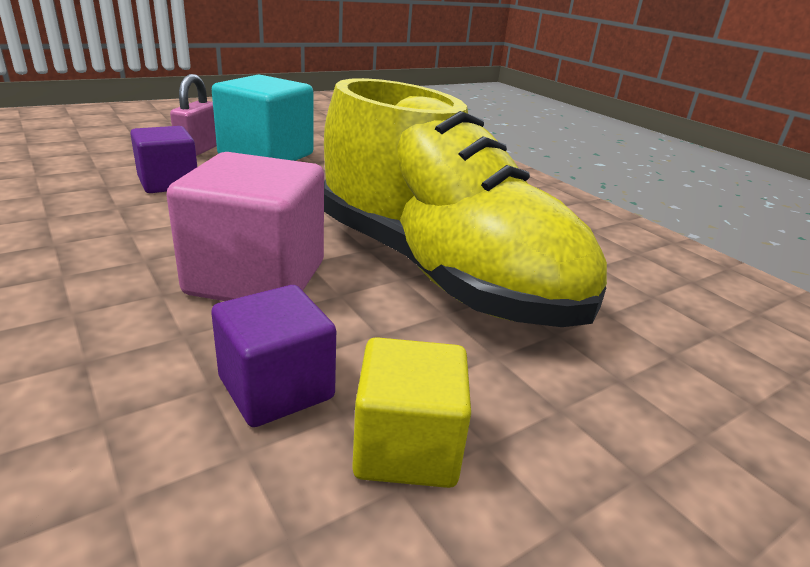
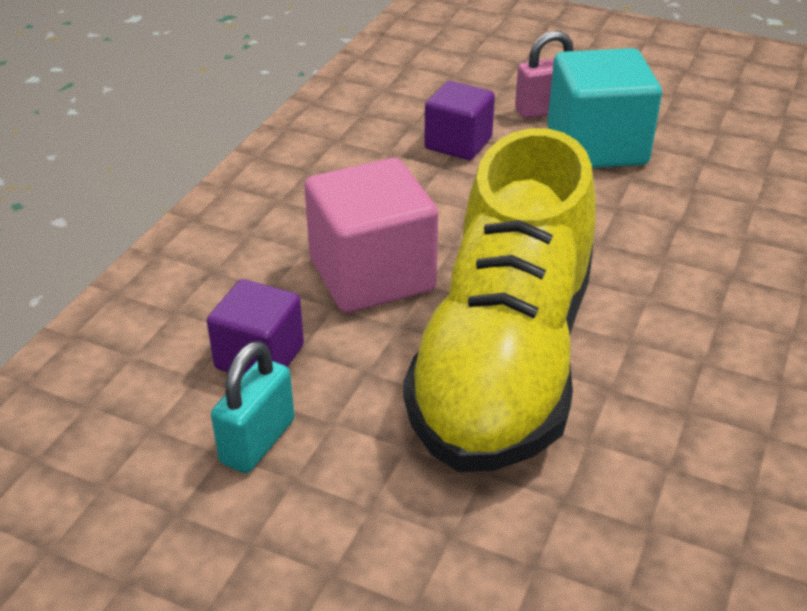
camera: 60 degrees right, 10 degrees up
(407, 447) = (257, 441): yellow cube -> turquoise padlock

